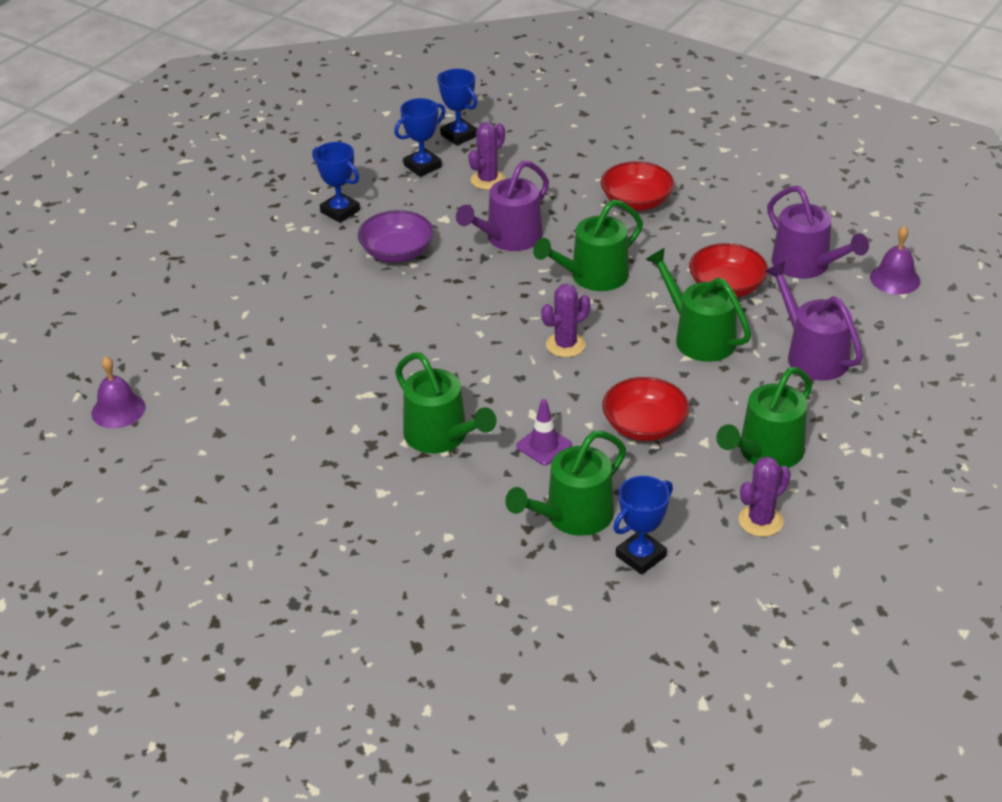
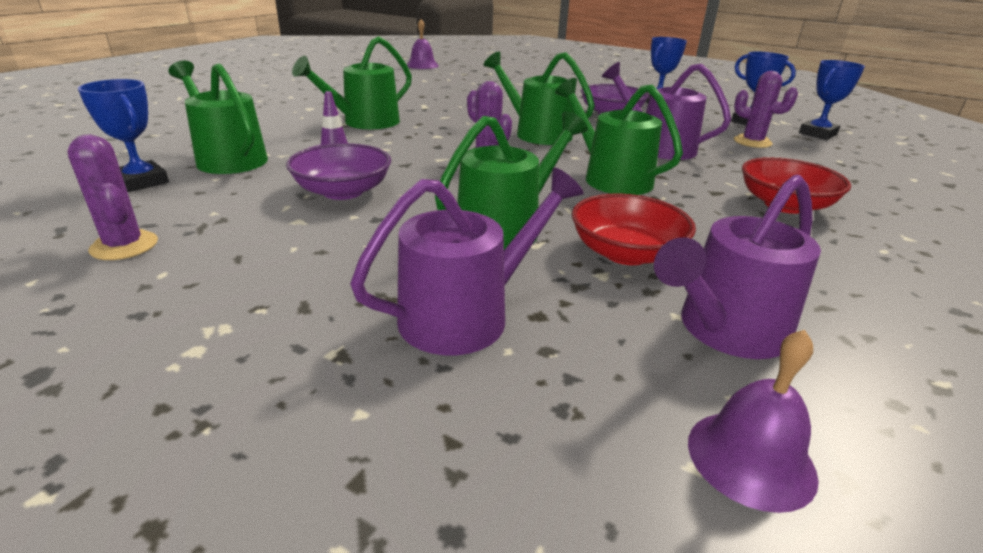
camera: 85 degrees right, 10 degrees down
(644, 426) = (343, 191): red bowl -> purple bowl
(766, 452) = (252, 259): green watering can -> green watering can (537, 133)

